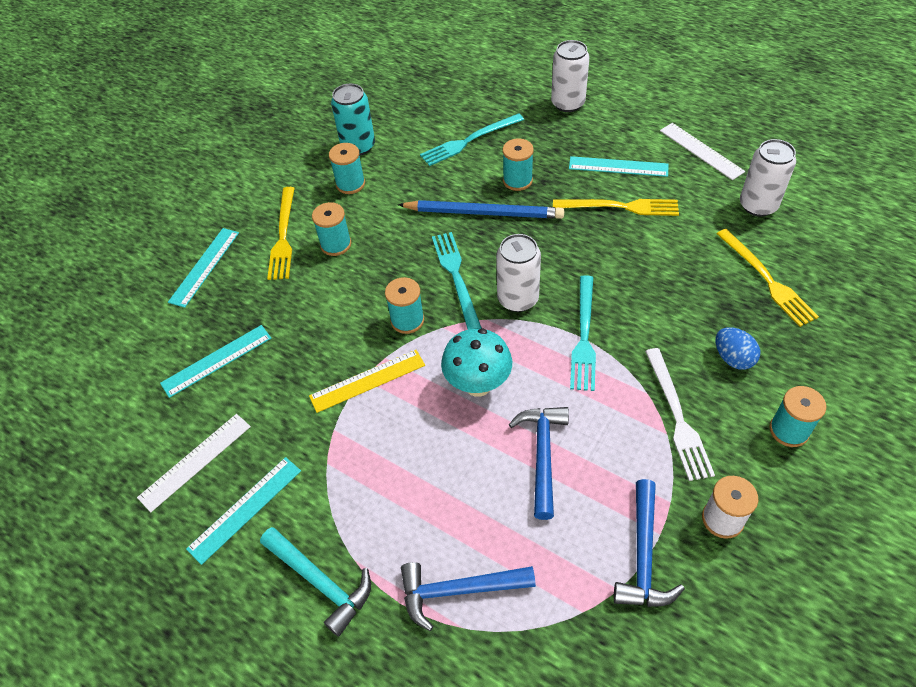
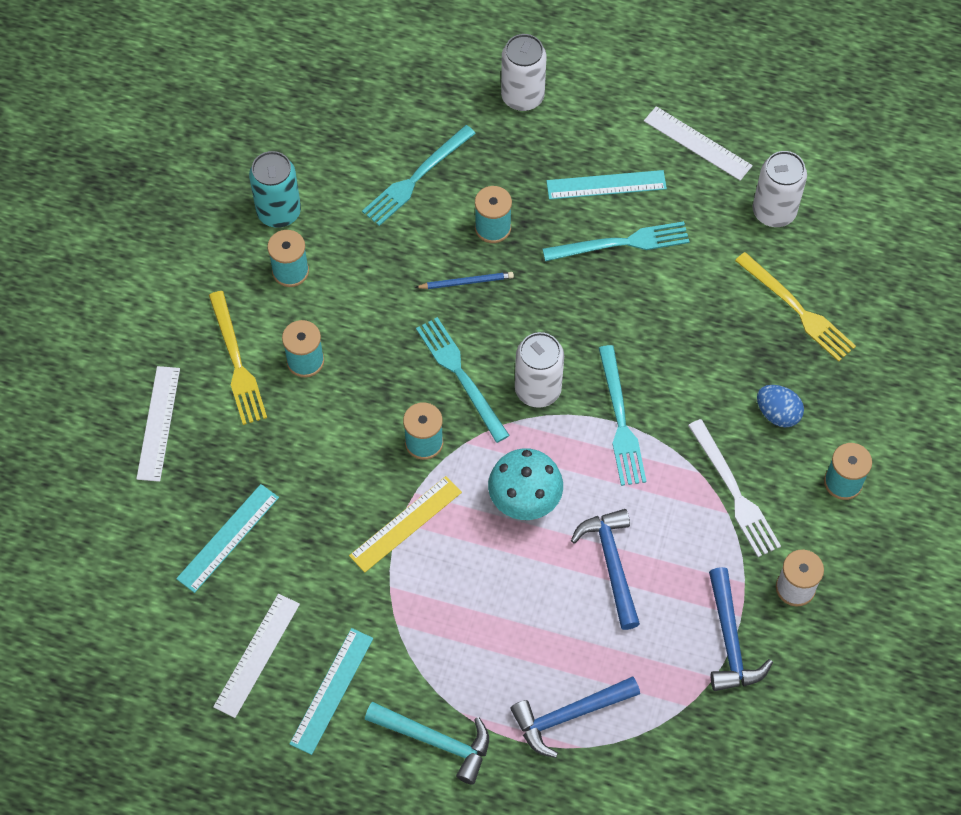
camera: 20 degrees left, 10 degrees up
(204, 266) = (158, 423): turquoise ruler -> white ruler
(484, 213) = (466, 282): blue pencil -> blue pencil, size x0.50
(620, 207) = (621, 243): yellow fork -> turquoise fork

